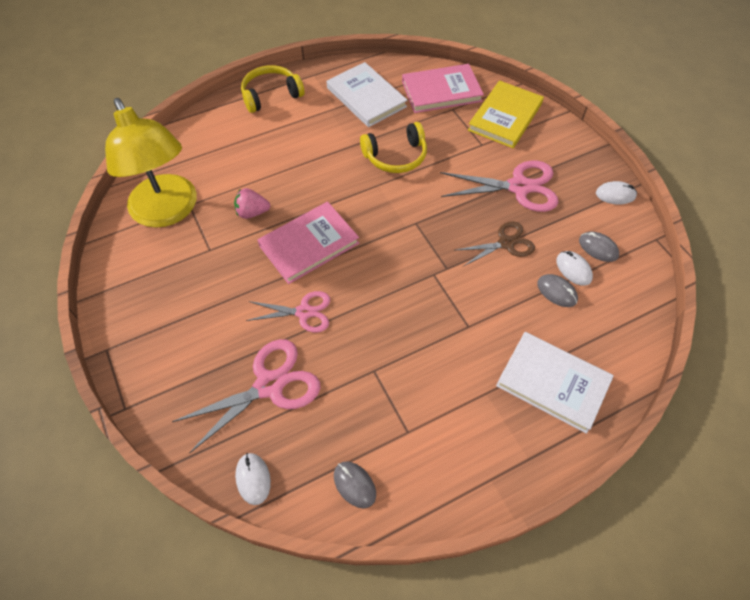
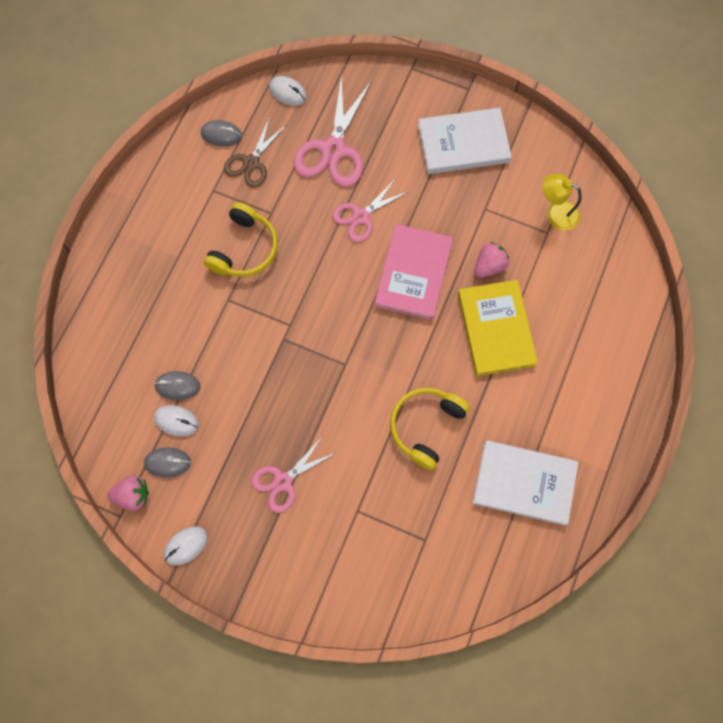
camera: 140 degrees right, 15 degrees up
(168, 212) = (556, 213): yellow lamp -> yellow lamp, size x0.44
(271, 95) = (617, 407): yellow headphones -> yellow headphones (244, 249)
(441, 91) = (457, 558): pink book -> none
(505, 117) = (362, 573): yellow book -> yellow book (496, 329)
(506, 243) = (252, 404): brown scissors -> brown scissors (251, 163)
(519, 187) = (283, 481): pink scissors -> pink scissors, size x0.63
(553, 383) = (133, 301): white book -> white book (463, 143)
(638, 245) = (133, 495): none -> pink strawberry

